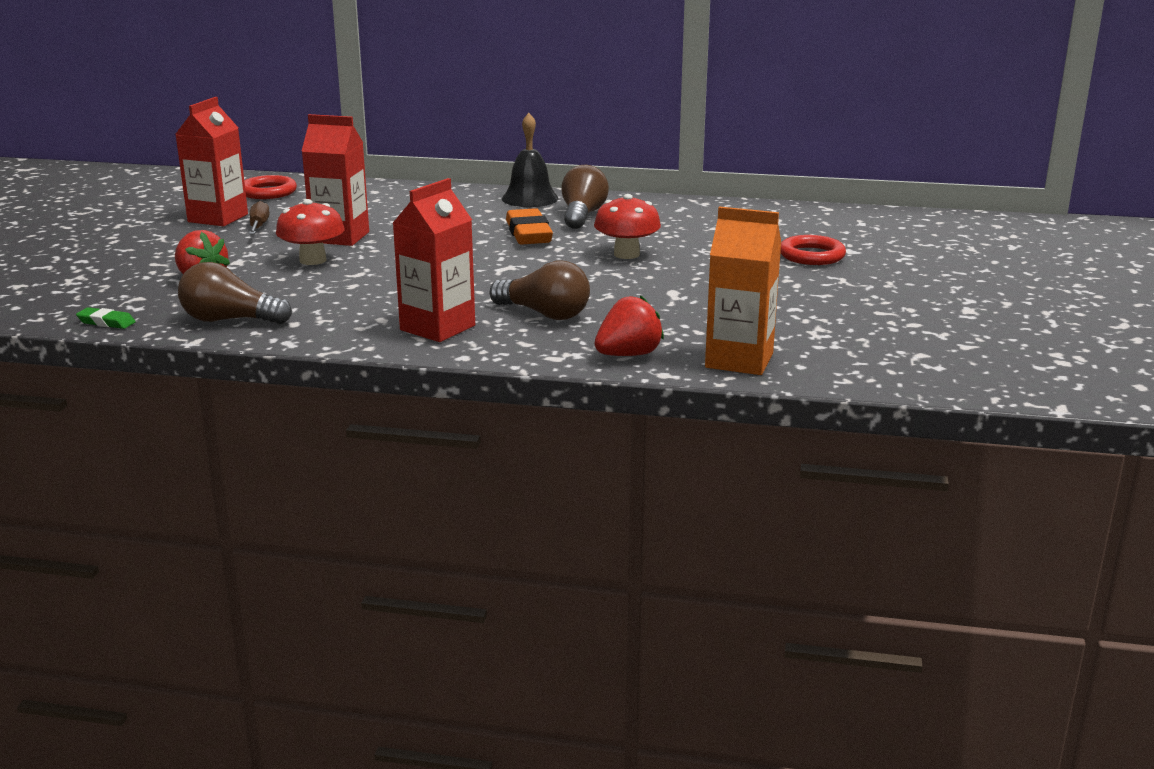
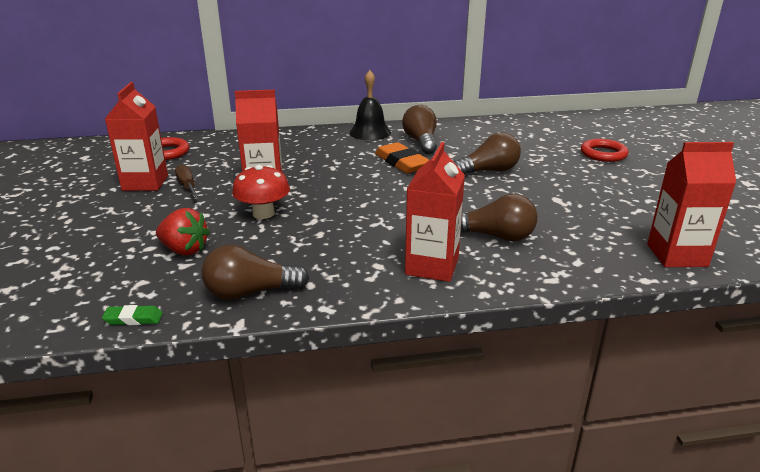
camera: 20 degrees left, 5 degrees up
(626, 254) = (488, 171): red mushroom -> brown light bulb
(628, 355) = (599, 265): red strawberry -> none
(739, 360) = (677, 255): orange carton -> red carton

